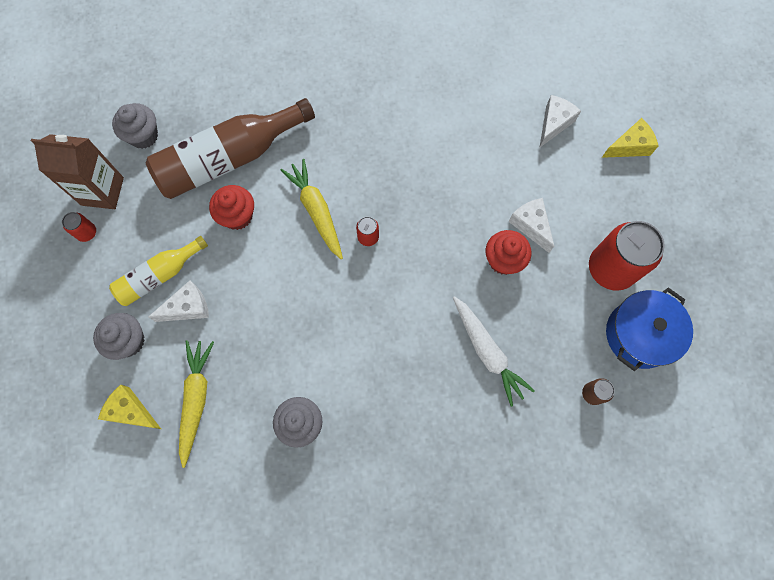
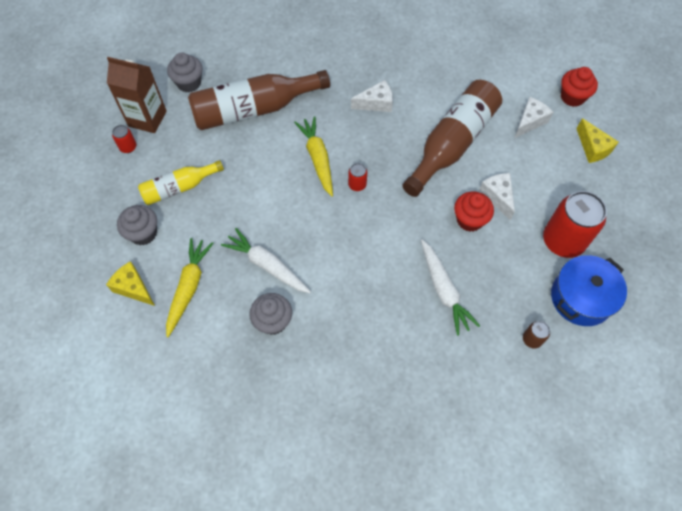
camera: 10 degrees right, 10 degrees down
(188, 307) = (197, 215): white cheese -> white cheese (376, 103)
(237, 216) = (252, 153): red cupcake -> red cupcake (572, 97)
(282, 356) = (267, 265): none -> white carrot
(469, 167) = (452, 144): none -> brown bottle
(629, 146) = (592, 148): yellow cheese -> yellow cheese turned 75 degrees clockwise

